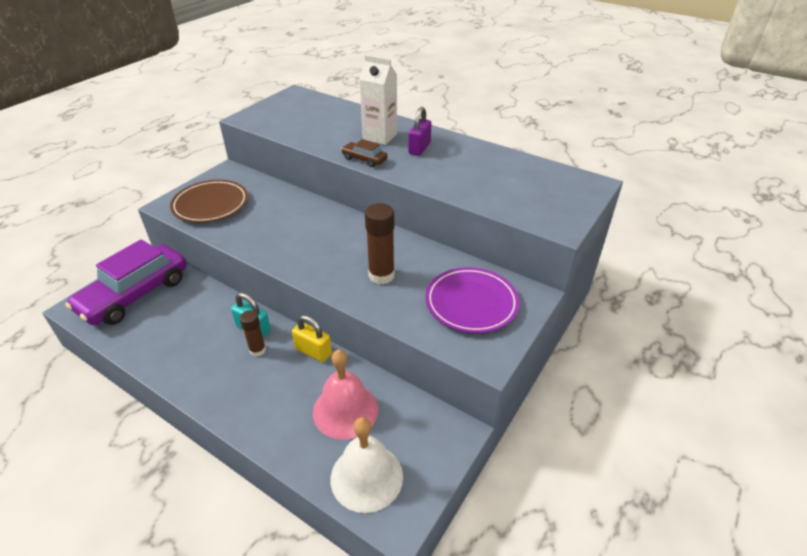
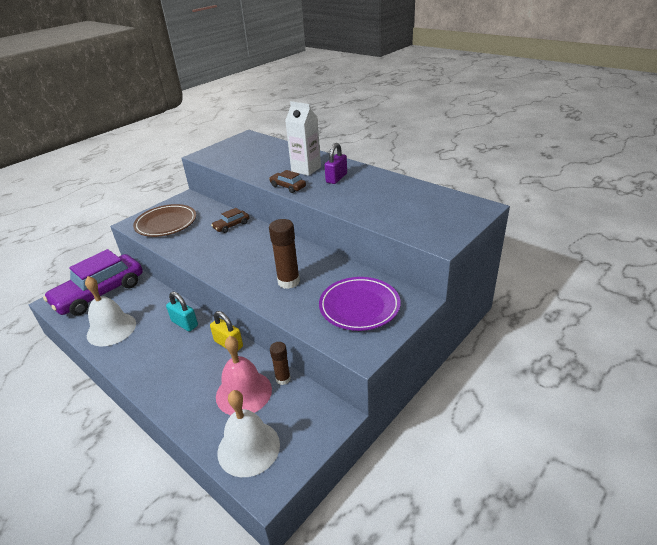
camera: 10 degrees right, 5 degrees down
(161, 340) = (111, 329): none -> white bell
(257, 350) = (184, 340): brown glue stick -> brown glue stick (283, 379)
(294, 206) = (231, 225): none -> brown car

